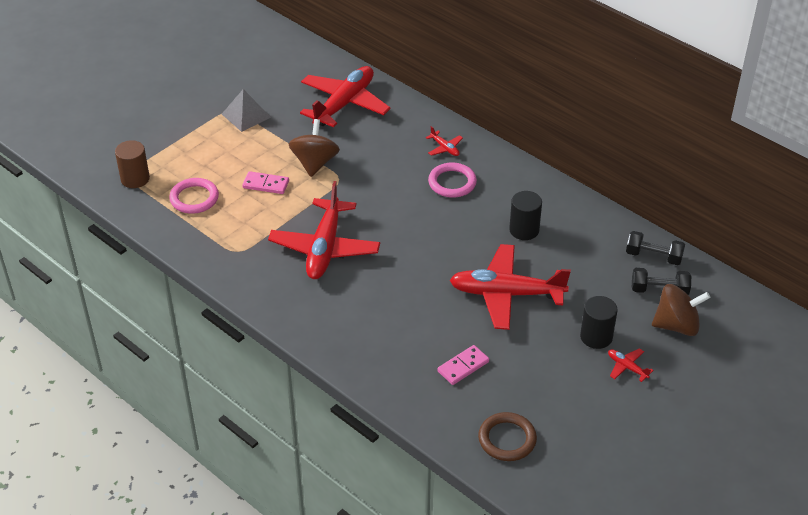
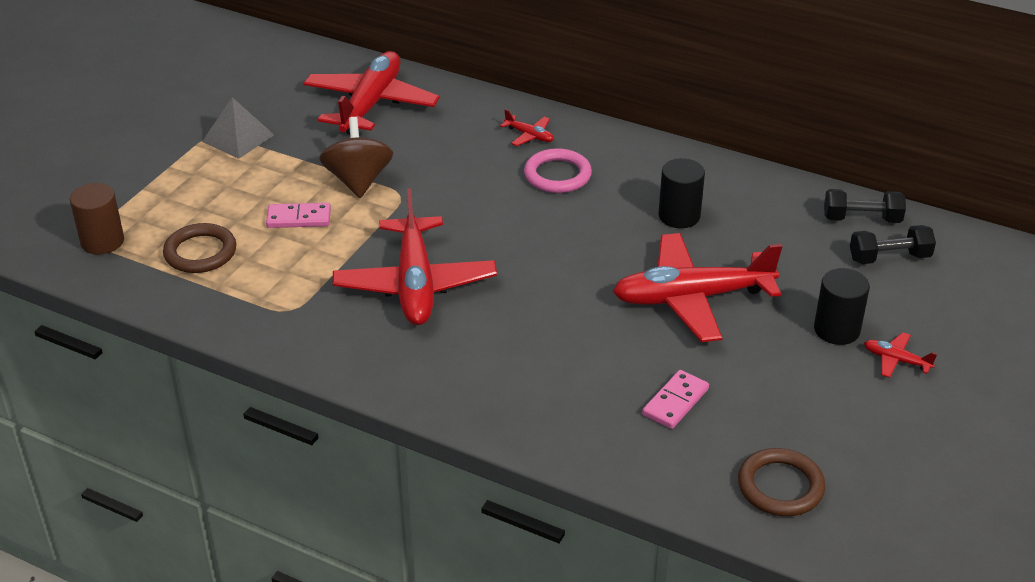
camera: 15 degrees left, 5 degrees down
(194, 198) = (200, 252): pink ring -> brown ring
(676, 325) = (933, 296): brown spinning top -> none

